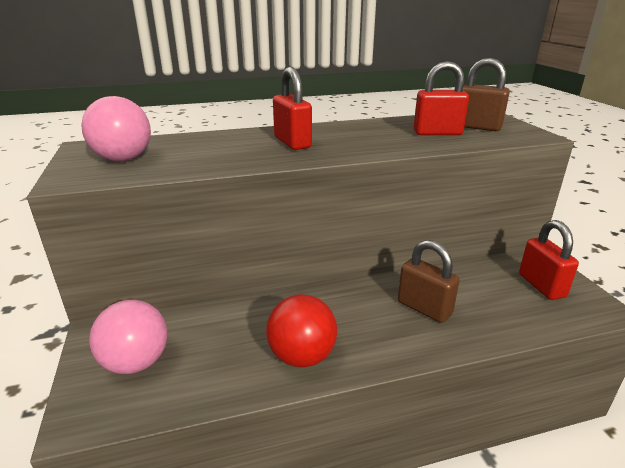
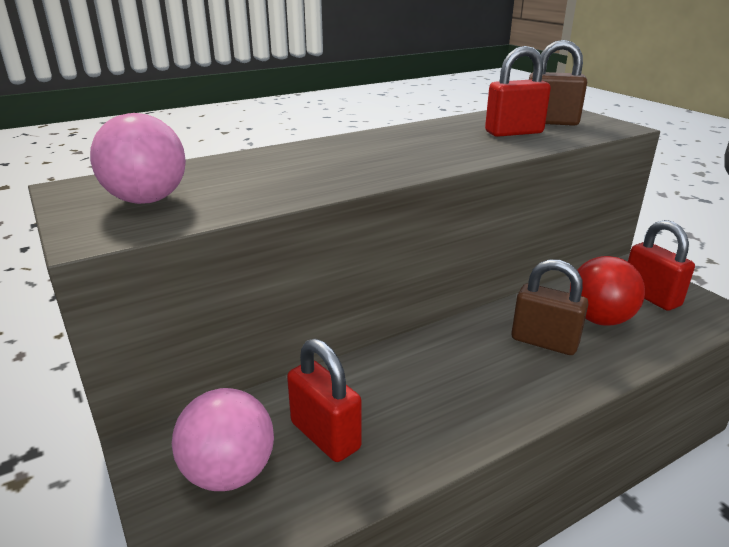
camera: 15 degrees left, 0 degrees up
(292, 143) = (355, 158): red padlock -> red padlock (325, 435)
(302, 356) = (437, 423): red ball -> red ball (599, 319)

